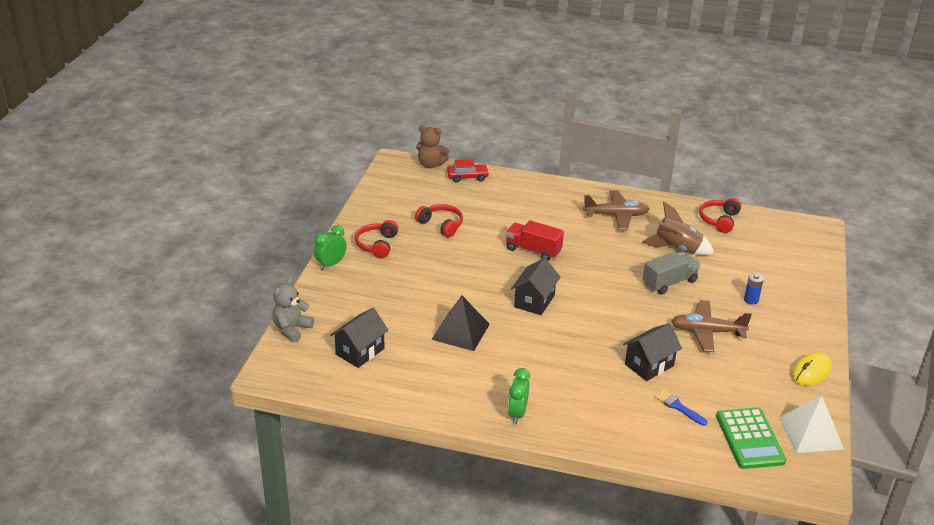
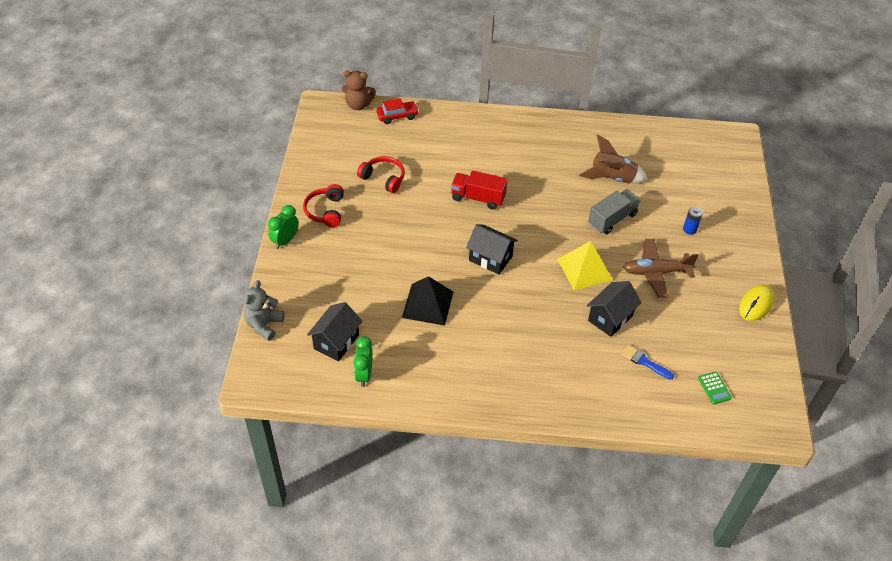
camera: 10 degrees left, 15 degrees up
(517, 414) = (499, 392): green clock -> green clock (364, 374)
(534, 301) = (490, 258): black house -> black house turned 75 degrees counterclockwise
(616, 216) = (548, 146): brown plane -> none
(631, 321) = (584, 269): none -> yellow pyramid
(719, 220) = (645, 139): red headphones -> none
(749, 439) = (714, 388): green calculator -> green calculator, size x0.48
(810, 433) = (766, 373): white pyramid -> none

